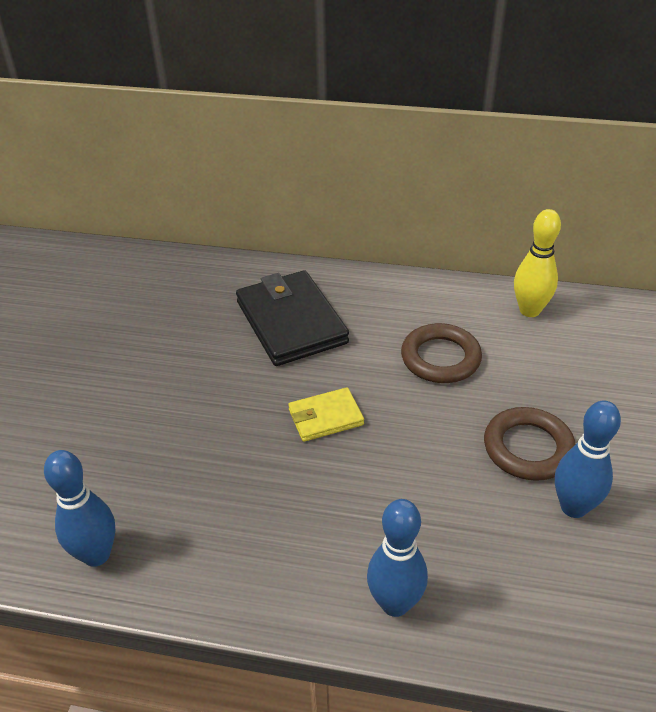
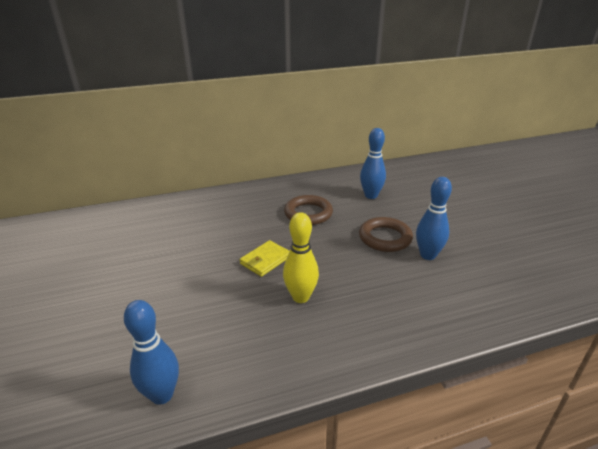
camera: 30 degrees left, 10 degrees down
(291, 322) = (208, 222): black wallet -> none
(395, 603) = (379, 336): blue bowling pin -> blue bowling pin (371, 196)
(529, 310) = (336, 181): yellow bowling pin -> yellow bowling pin (300, 297)

